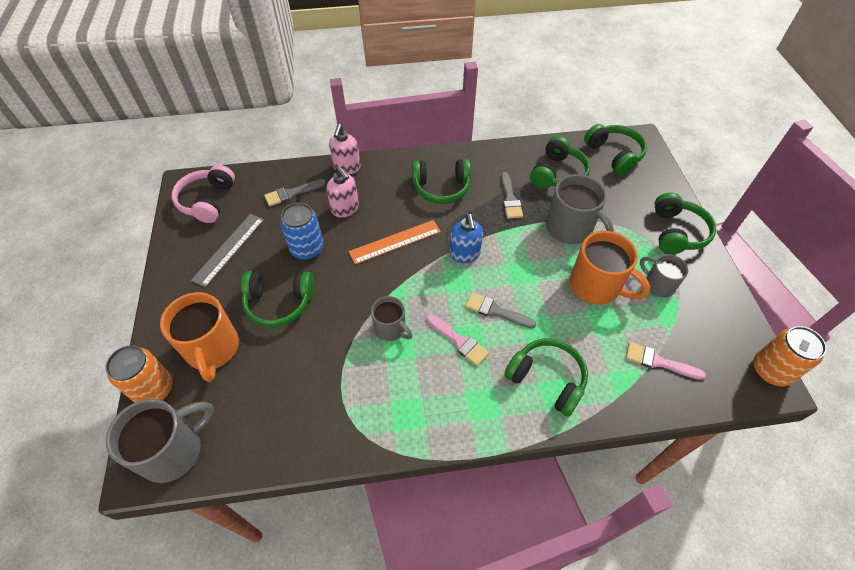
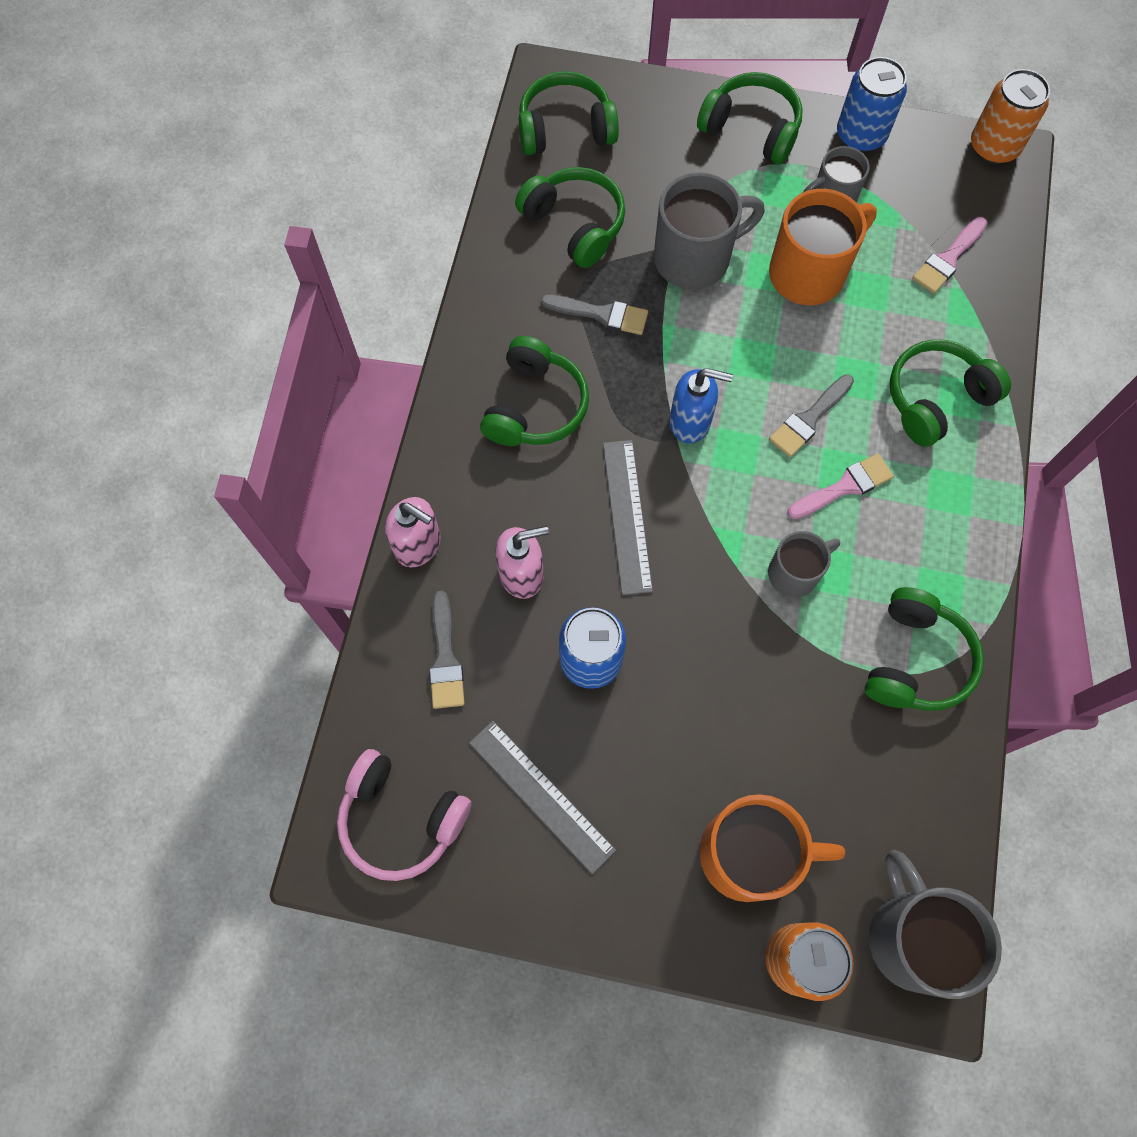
camera: 70 degrees left, 15 degrees up
(279, 303) = (691, 730): green headphones -> green headphones (915, 660)
(395, 242) = (627, 516): orange ruler -> grey ruler
(716, 289) = (860, 135): none -> blue can

